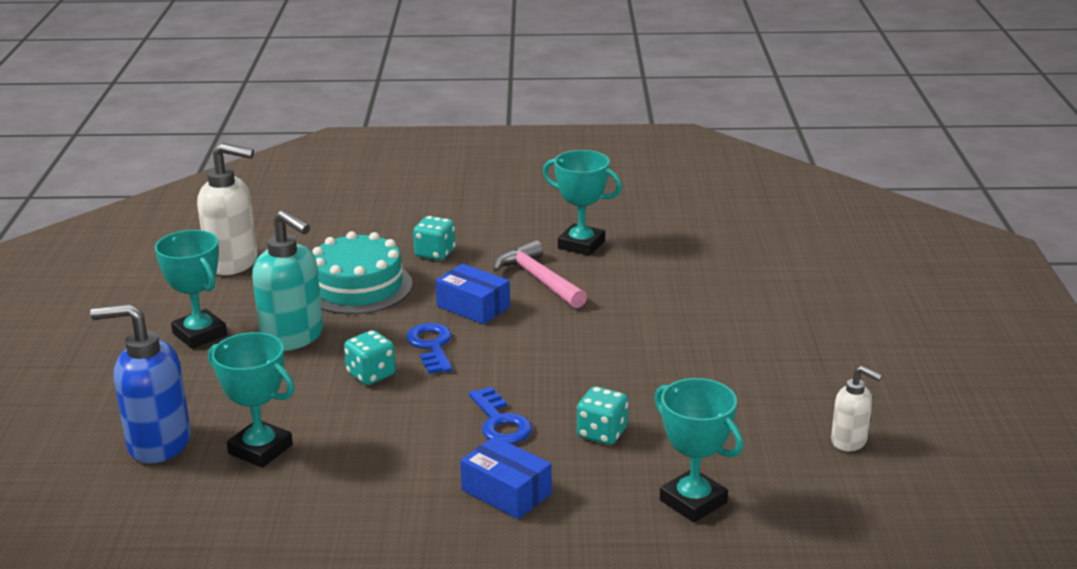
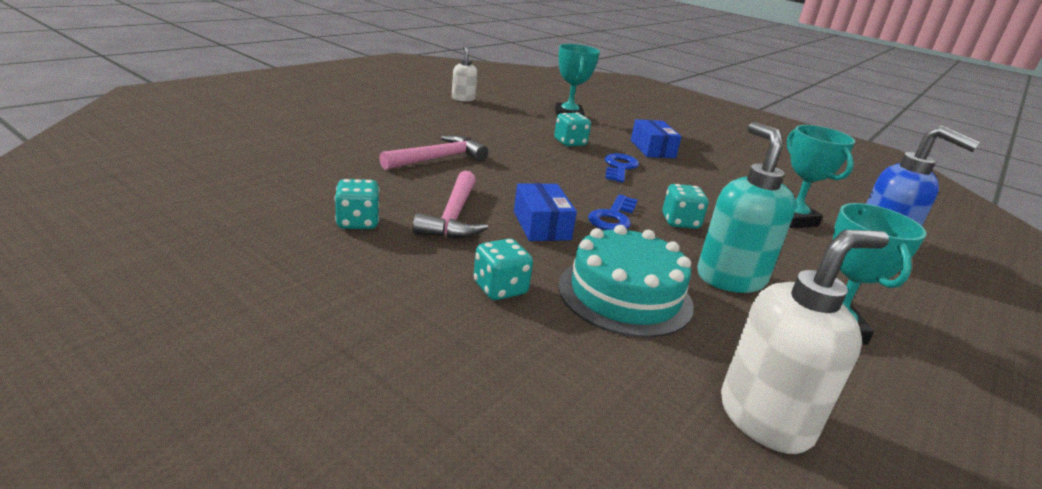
camera: 145 degrees left, 0 degrees up
(233, 263) = (766, 418): white soap dispenser -> white soap dispenser turned 105 degrees clockwise
(581, 245) = (358, 222): turquoise trophy -> turquoise dice
(656, 323) = (438, 159): none -> pink hammer

